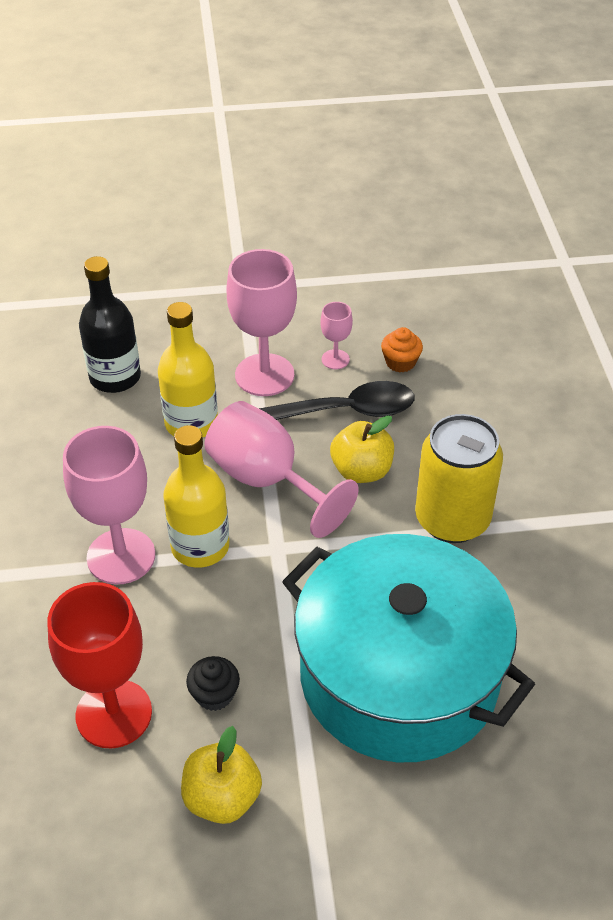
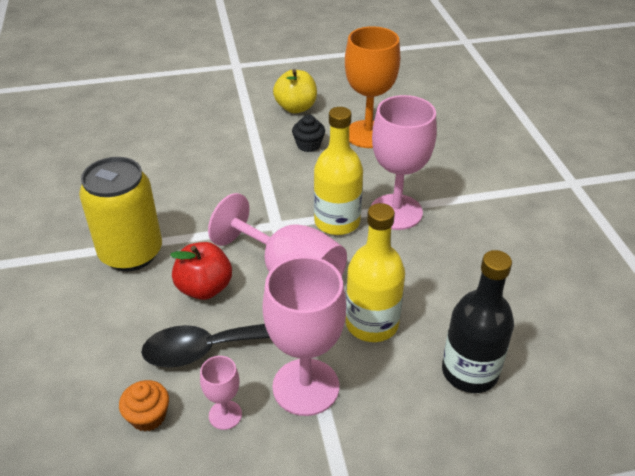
camera: 175 degrees right, 5 degrees down
(114, 713) = (368, 134): red goblet -> orange goblet
(361, 471) = (204, 288): yellow apple -> red apple
(399, 675) = (191, 159): turquoise pot -> none

